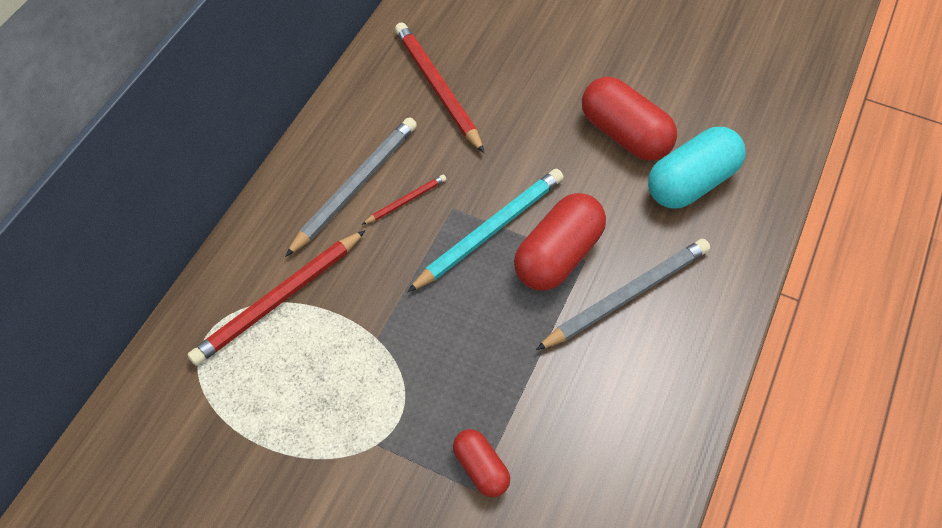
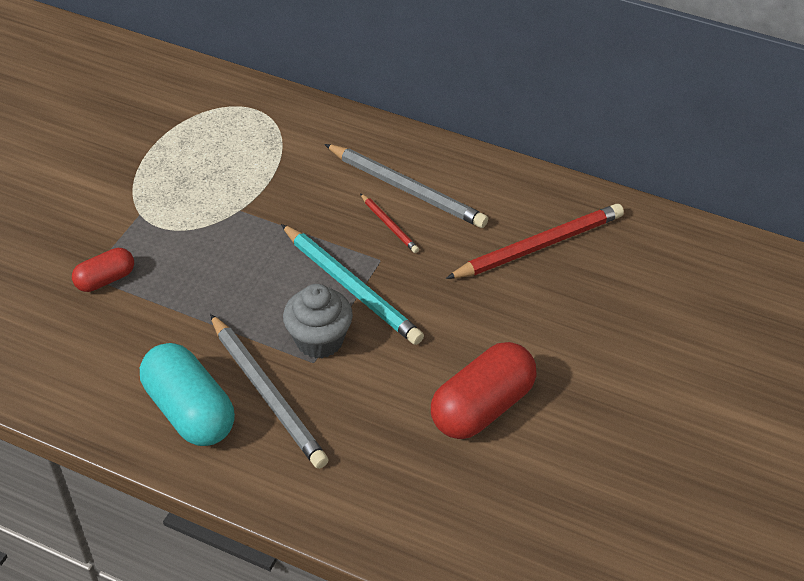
camera: 90 degrees right, 10 degrees down
(279, 299) = (284, 147): red pencil -> none
(558, 255) = (319, 340): red capsule -> grey cupcake
(691, 183) = (413, 465): turquoise capsule -> turquoise capsule (190, 411)

